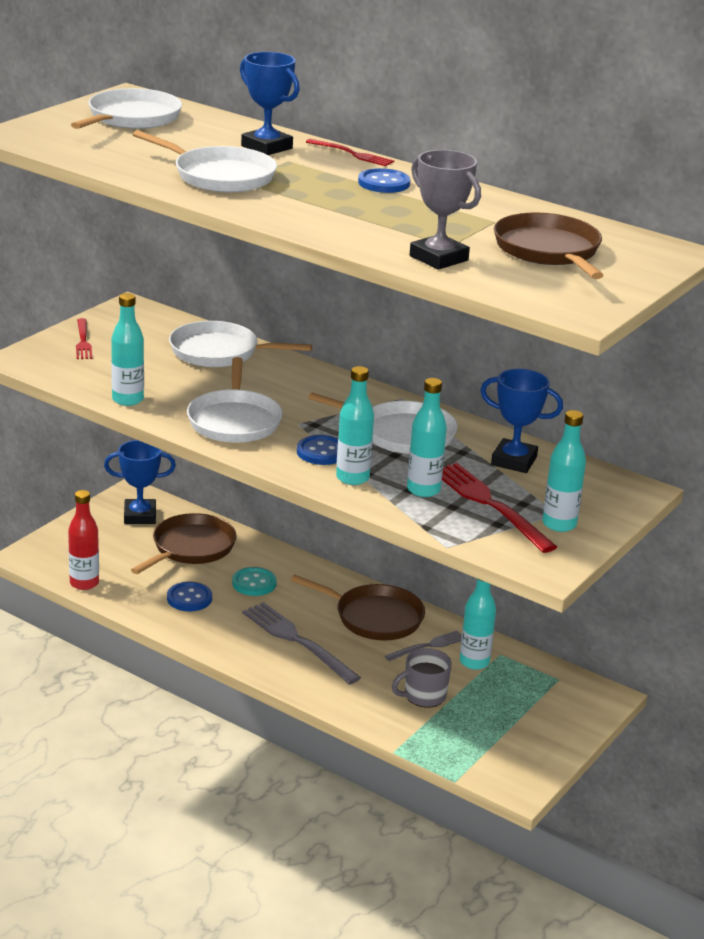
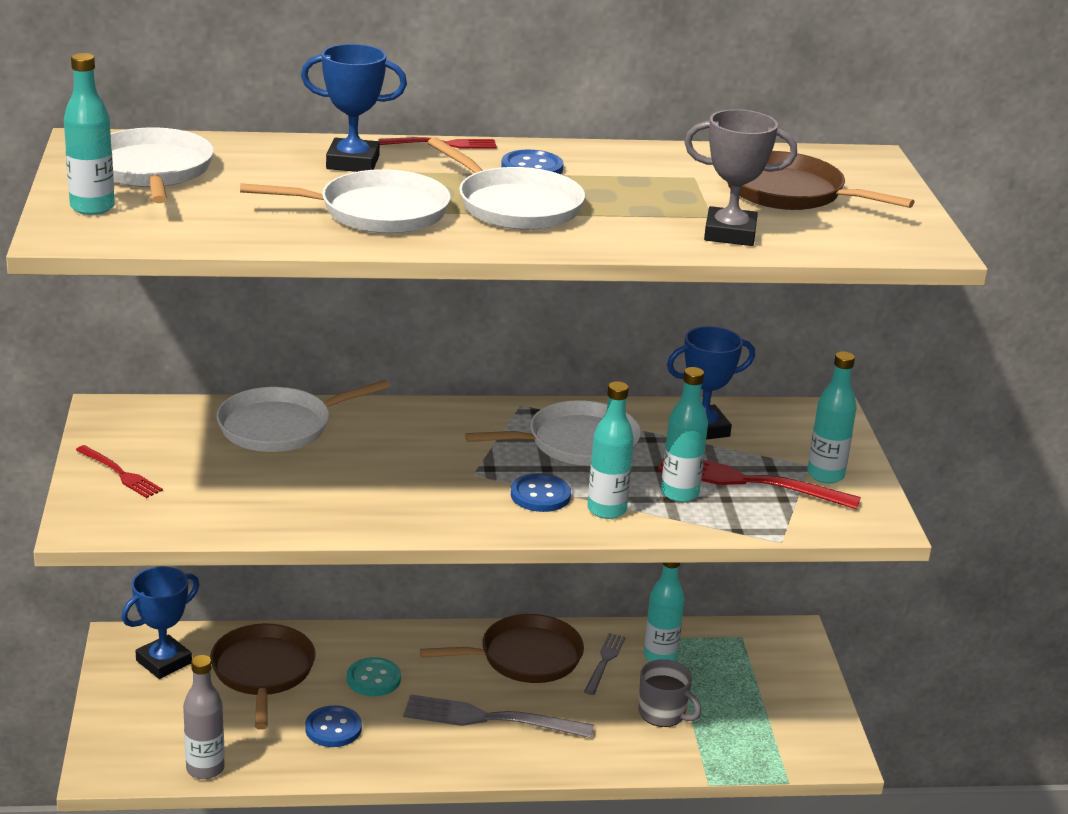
camera: 40 degrees left, 0 degrees up
(84, 583) = (205, 769): red bottle -> grey bottle
(128, 400) = (274, 522): turquoise bottle -> turquoise bottle (92, 207)
(234, 421) = (413, 498): white pan -> white pan (515, 206)
(424, 696) = (663, 713): grey mug -> grey mug turned 75 degrees counterclockwise

